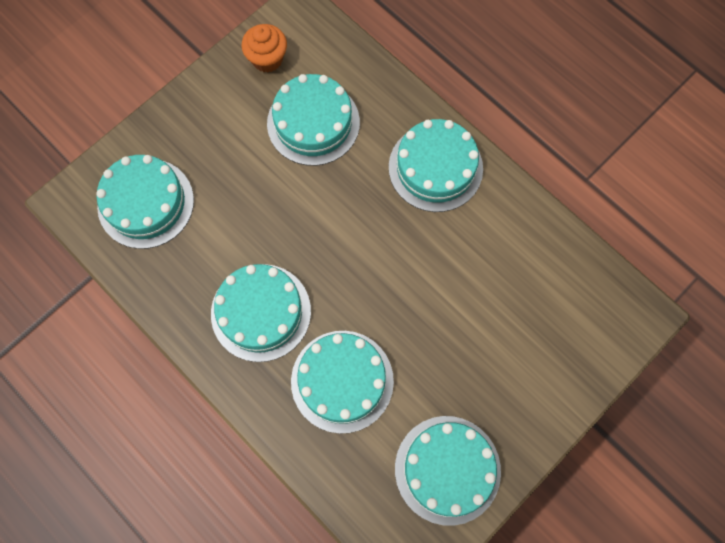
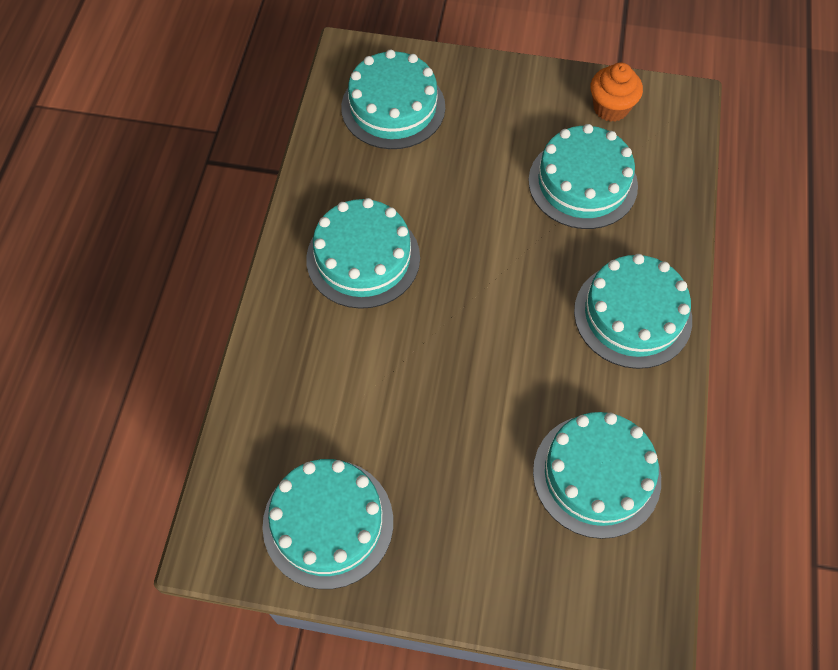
camera: 55 degrees right, 10 degrees down
(342, 381) = (348, 368): turquoise cake -> turquoise cake (596, 475)

